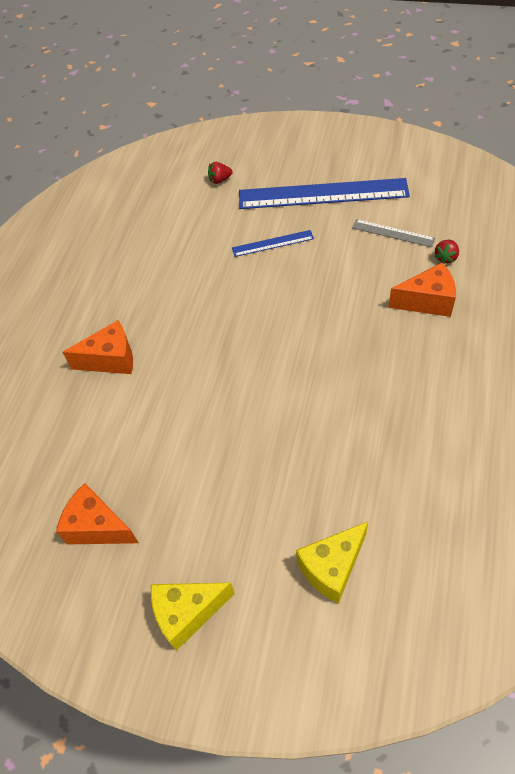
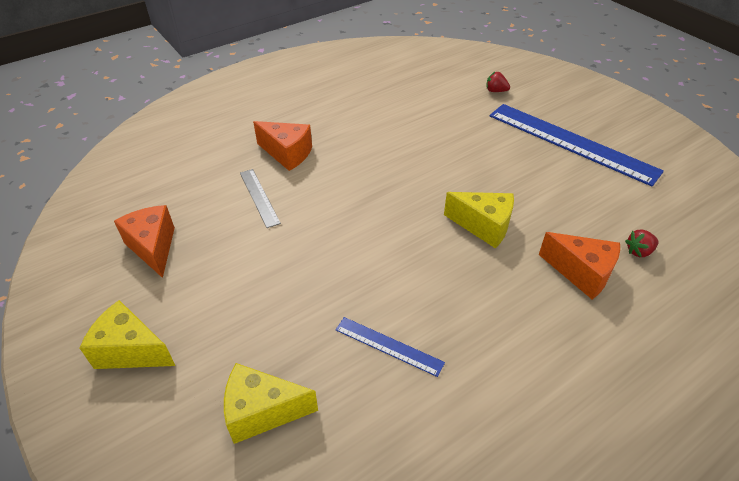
camera: 35 degrees right, 10 degrees down
(272, 243) = (489, 152): blue ruler -> blue ruler (388, 346)
(331, 312) = (483, 226): none -> yellow cheese
(393, 233) = (605, 203): grey ruler -> grey ruler (259, 197)

